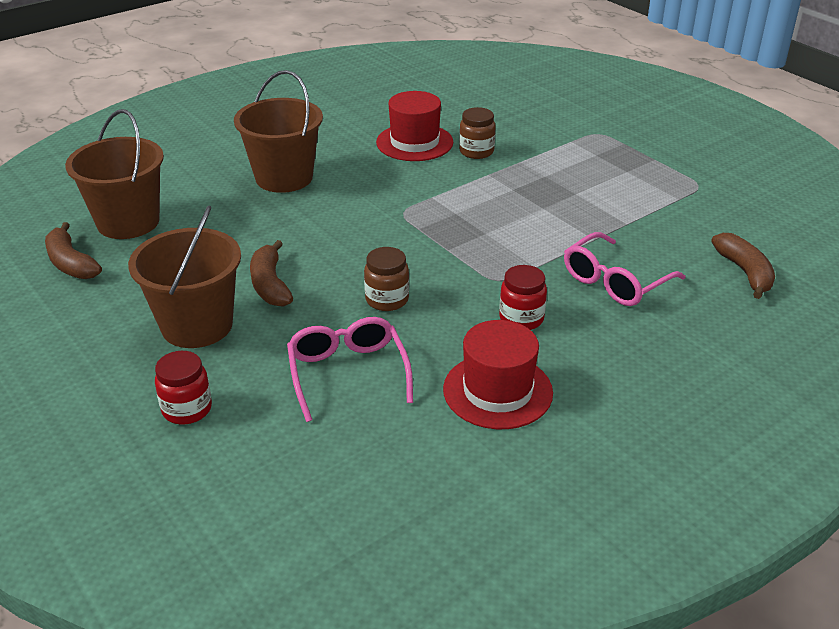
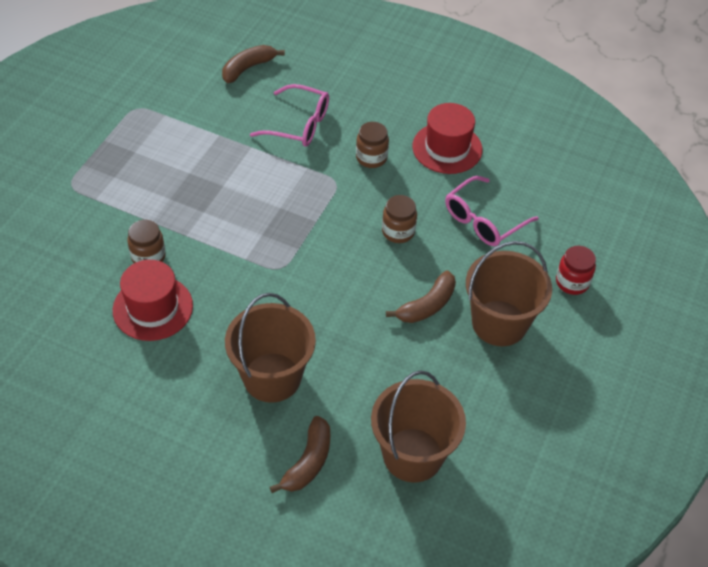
camera: 120 degrees left, 15 degrees up
(71, 263) = (492, 456): brown banana -> brown banana (308, 462)
(521, 319) = (371, 158): red jar -> brown jar

